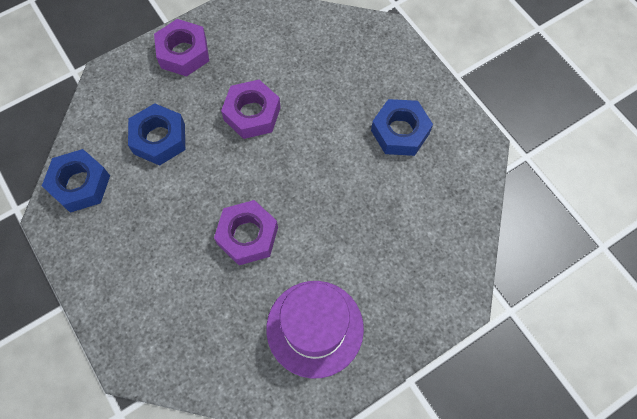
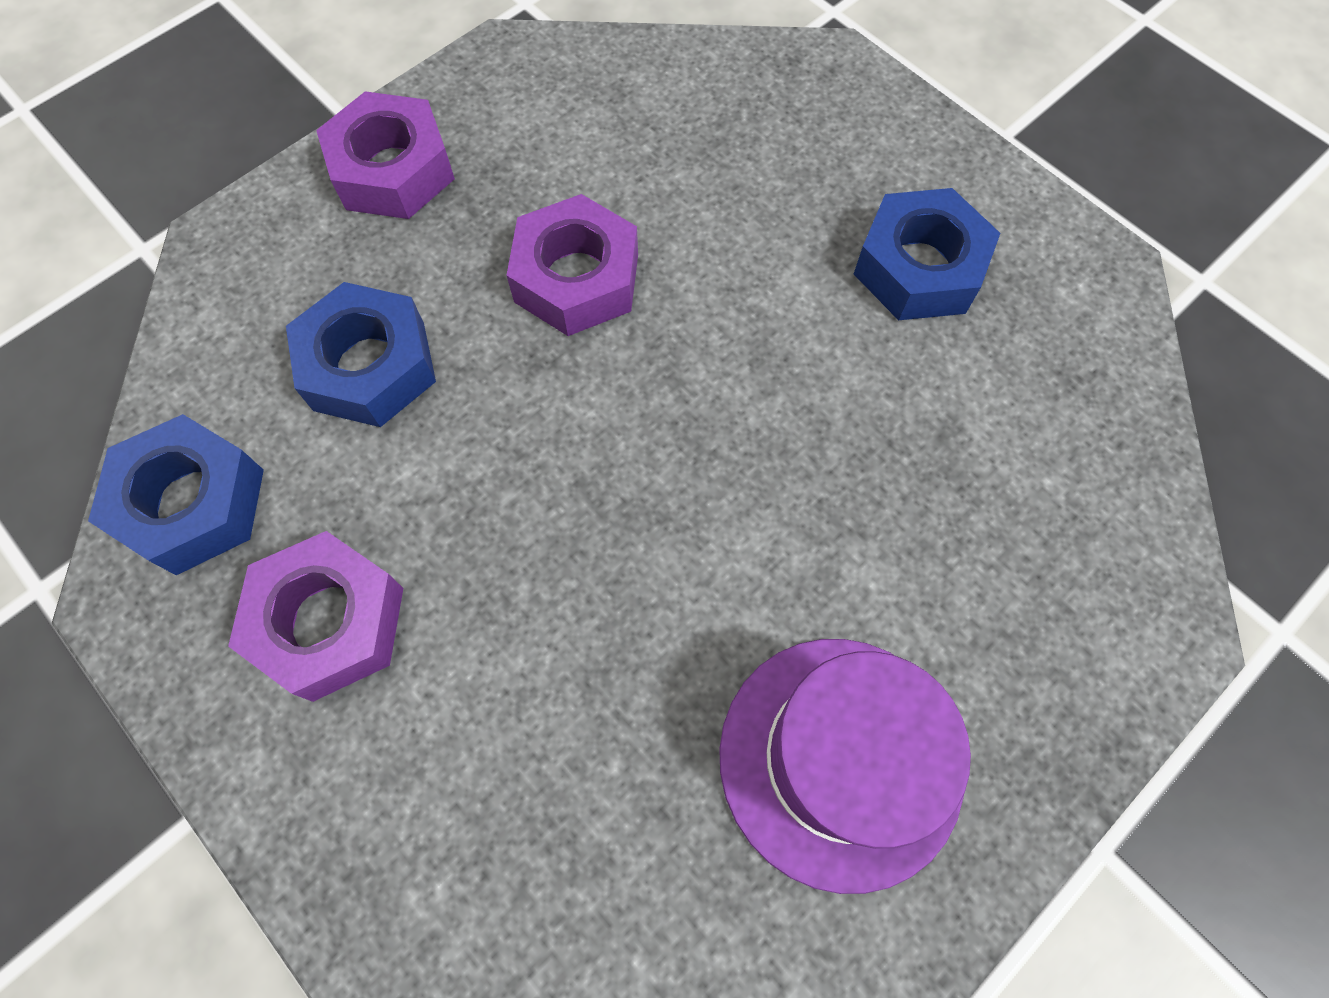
camera: 10 degrees left, 0 degrees up
(247, 235) = (625, 559): purple nut -> purple nut (329, 621)

